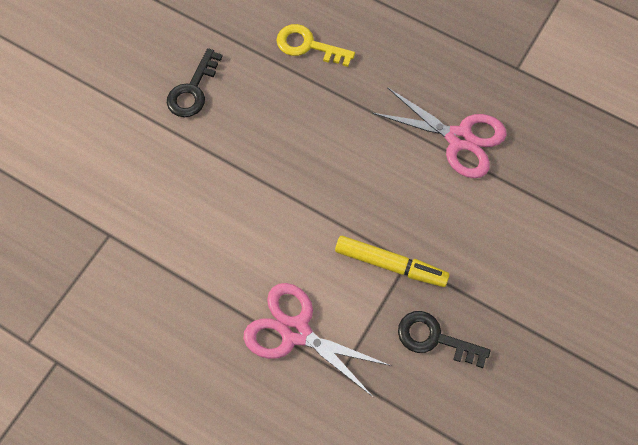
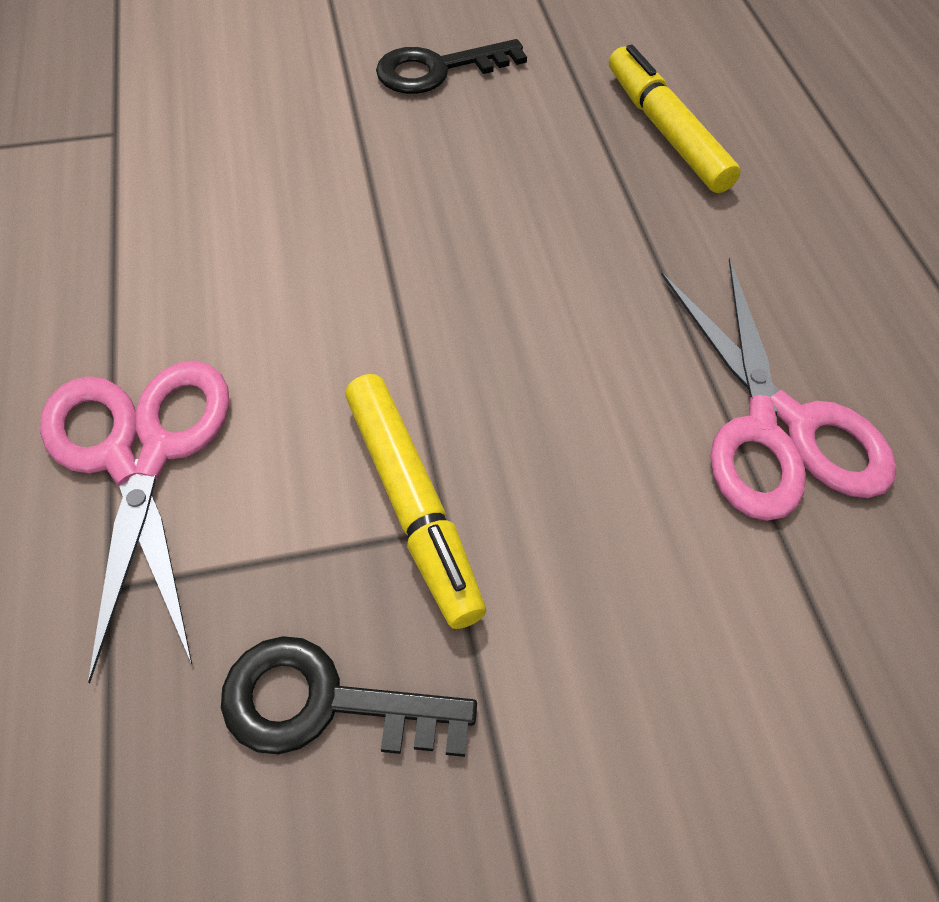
camera: 45 degrees right, 10 degrees down
(308, 46) = (666, 131): yellow key -> yellow marker
(434, 338) = (325, 703): black key -> black key turned 60 degrees counterclockwise

